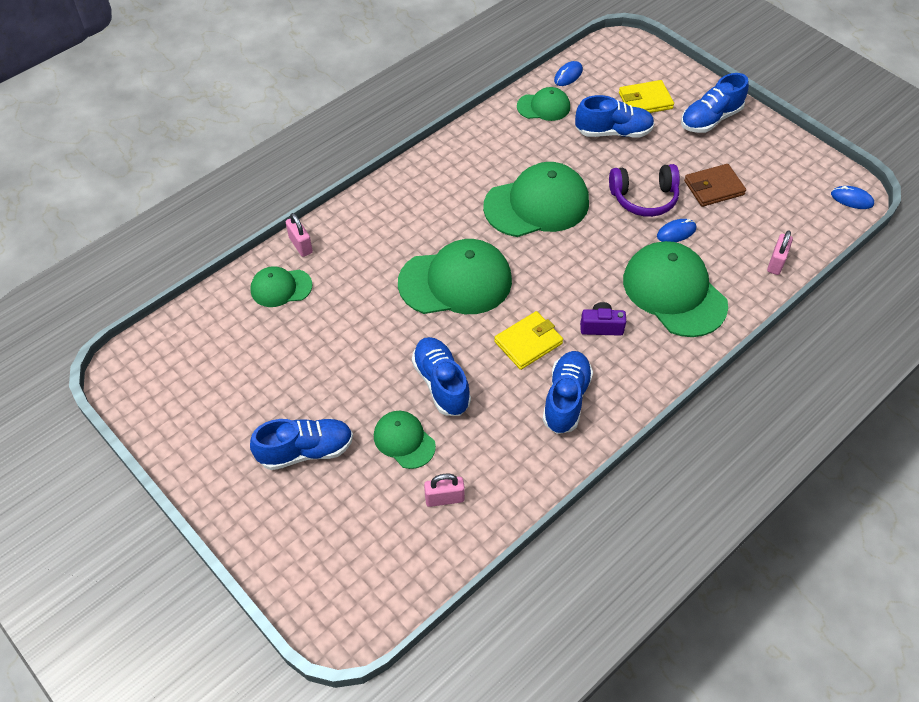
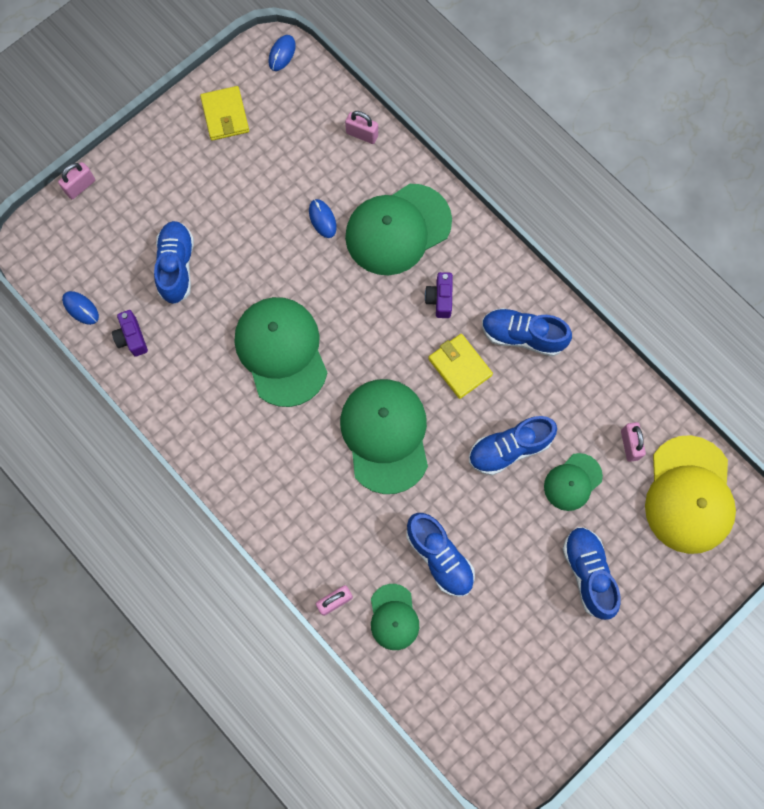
camera: 90 degrees left, 20 degrees up
(385, 558) = (689, 495): none -> yellow cap
(543, 107) = (132, 338): green cap -> purple camera
(644, 198) = (275, 245): purple headphones -> none
(645, 101) = (129, 229): yellow wallet -> yellow wallet (225, 115)
(681, 70) = (80, 186): none -> pink padlock
(710, 119) = (161, 166): blue shoe -> blue shoe (439, 557)
(714, 188) = (263, 176): brown wallet -> none

